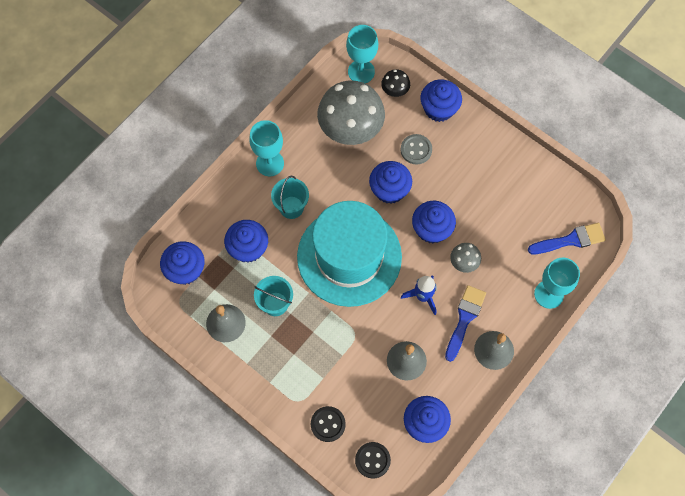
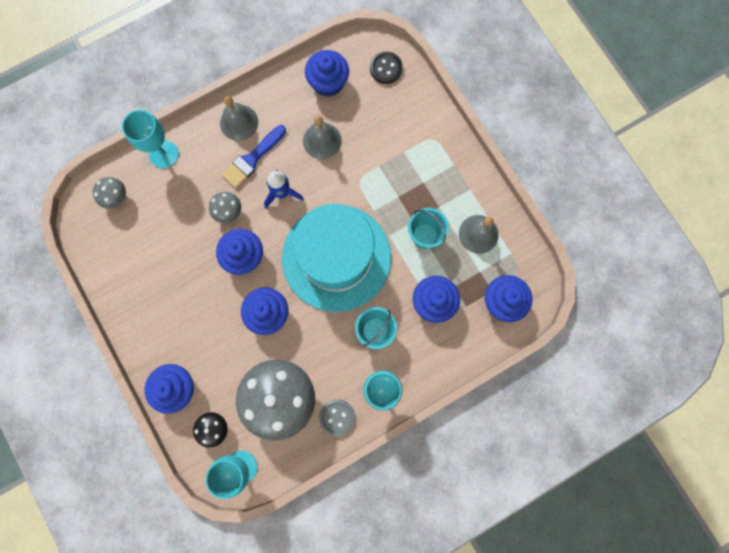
camera: 160 degrees left, 10 degrees up
(328, 424) = (414, 110): black button -> none
(416, 150) = (222, 348): grey button -> grey button (337, 417)
(570, 240) = (116, 198): blue brush -> grey mushroom

